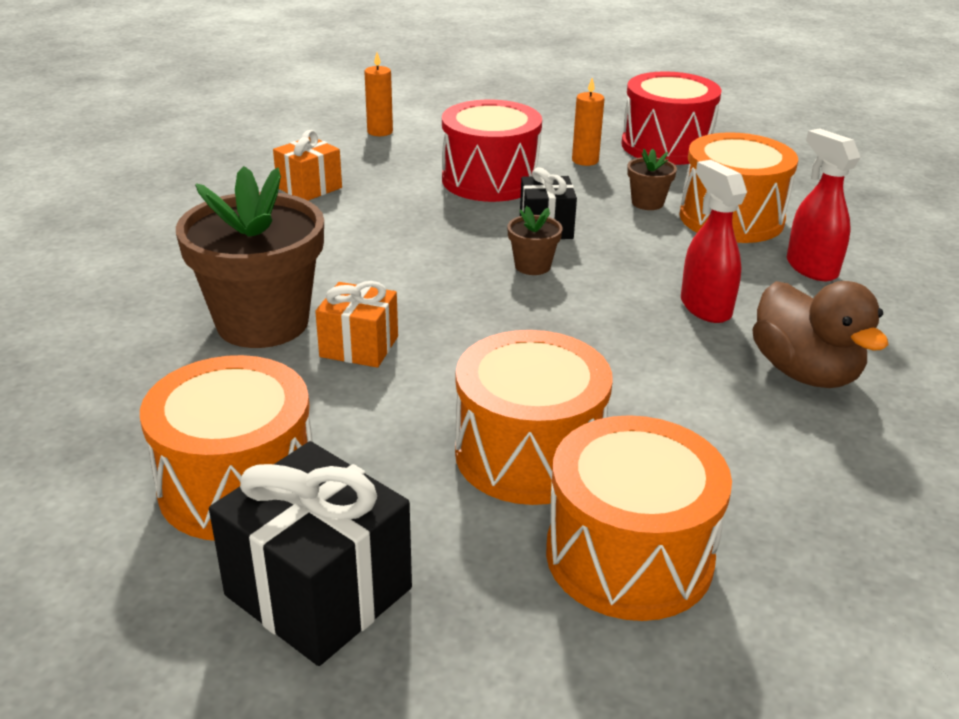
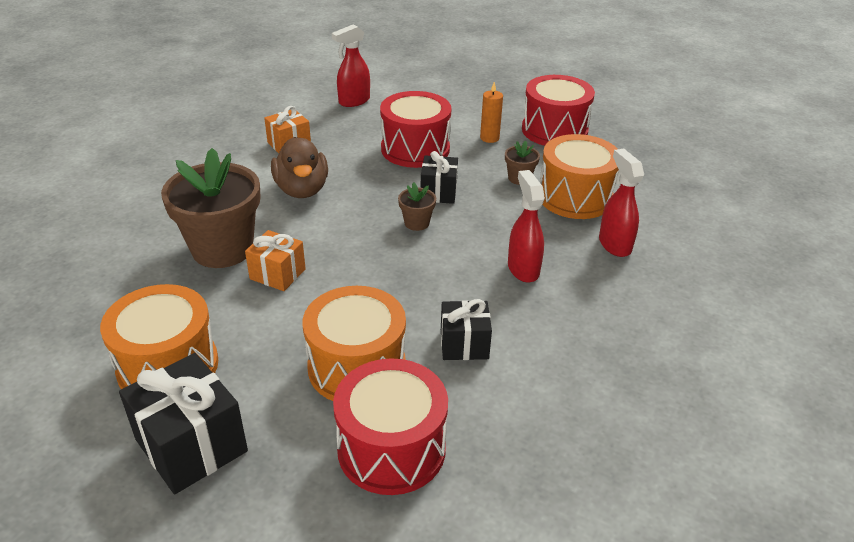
camera: 10 degrees right, 5 degrees up
(380, 132) = (354, 101): orange candle -> red spray bottle
(629, 555) = (391, 448): orange drum -> red drum
(669, 407) = (464, 344): none -> black gift
(804, 372) = (570, 328): brown duck -> brown duck (302, 190)

